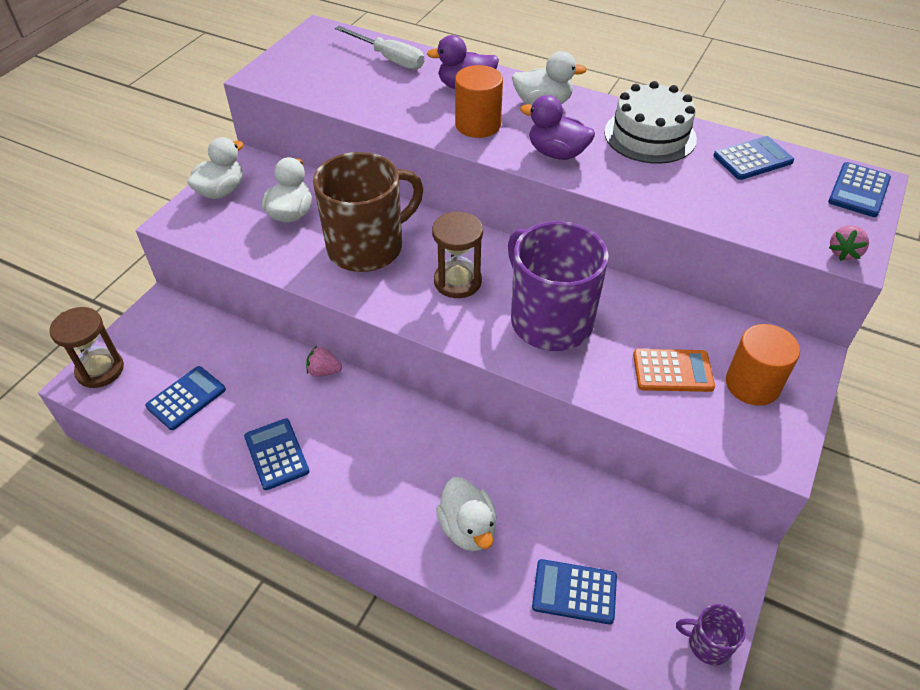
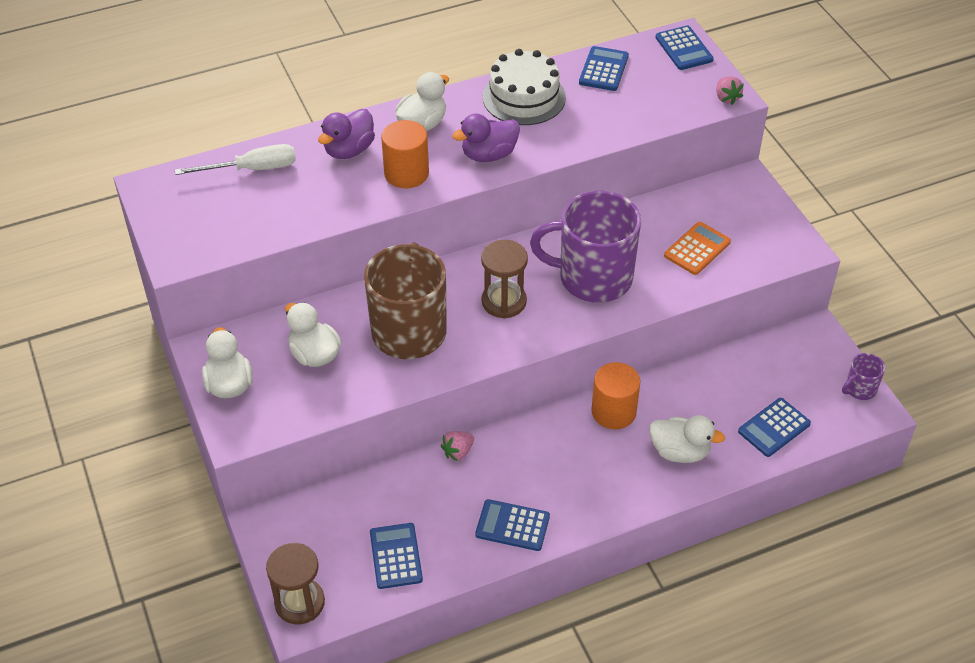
camera: 50 degrees left, 0 degrees up
(752, 384) = (743, 221): orange cylinder -> orange cylinder (613, 412)

